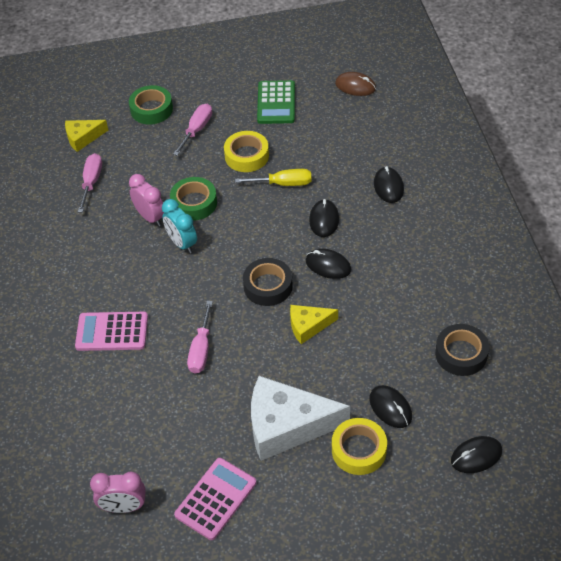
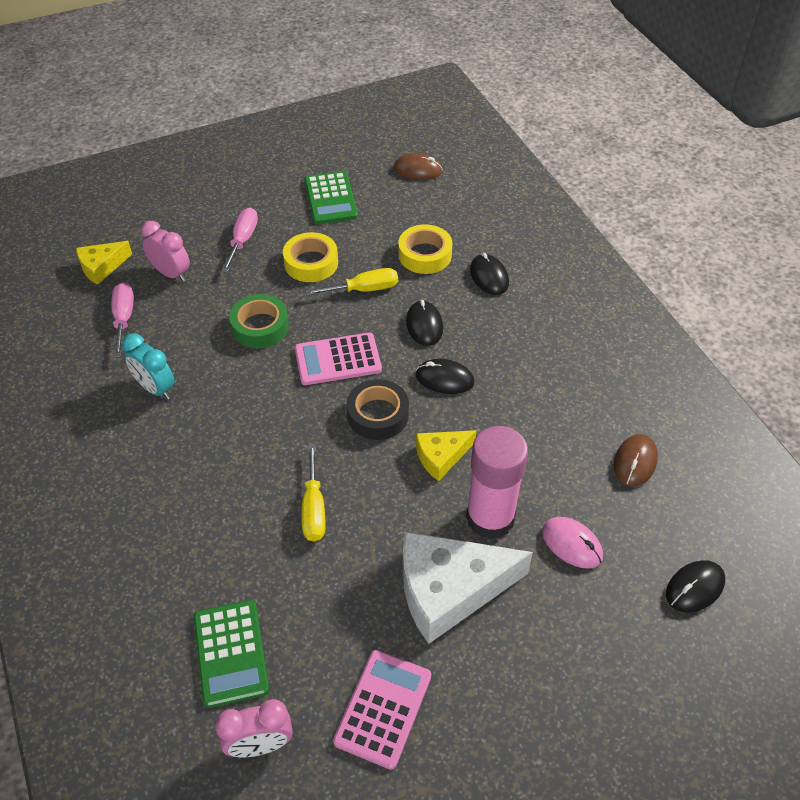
camera: 15 degrees left, 0 degrees up
(112, 332) = (191, 504): pink calculator -> pink calculator (338, 360)
(117, 442) = (231, 653): none -> green calculator
(150, 217) = (209, 351): pink clock -> pink clock (171, 274)
(151, 109) = (181, 223): green tape -> none
(182, 243) = (256, 377): turquoise clock -> turquoise clock (155, 388)
(201, 349) = (313, 508): pink screwdriver -> yellow screwdriver
(333, 378) = (490, 518): none -> pink glue stick
(359, 450) = (549, 606): yellow tape -> yellow tape (425, 255)
(390, 408) = (572, 544): black mouse -> pink mouse
(461, 354) = (635, 462): black tape -> brown mouse

